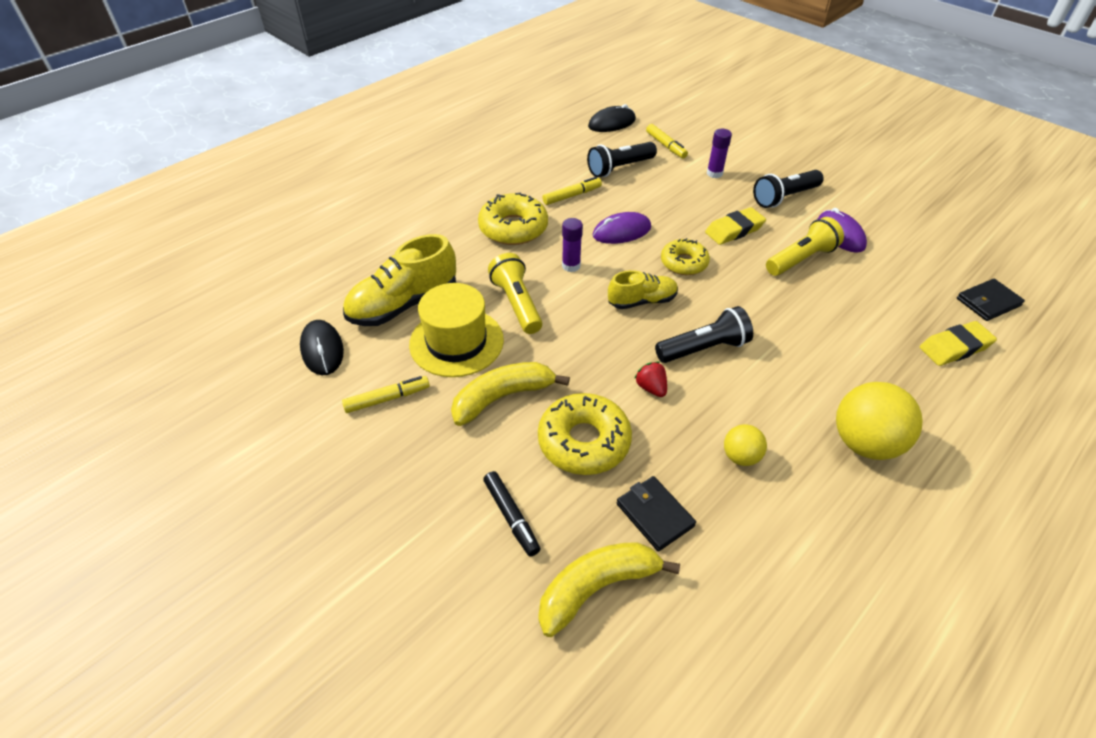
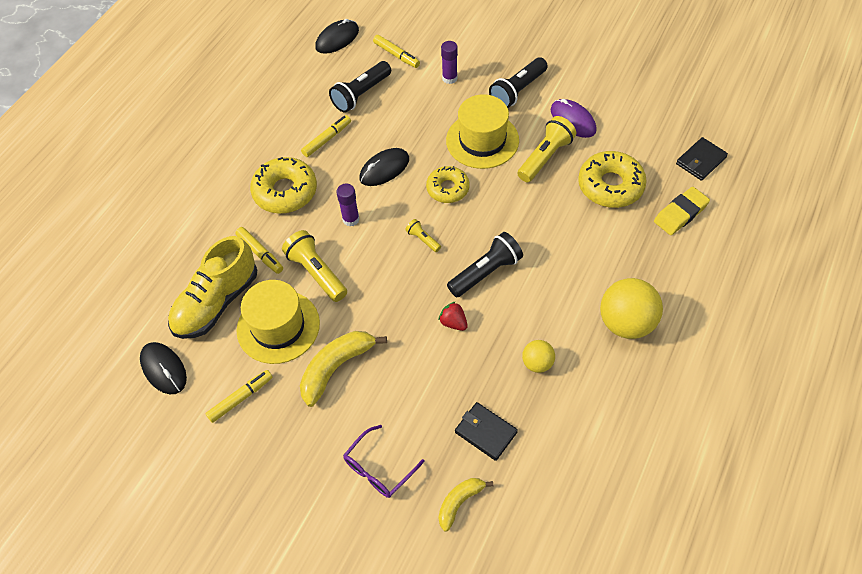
camera: 15 degrees left, 10 degrees up
(466, 273) = (260, 253): none -> yellow marker
(511, 516) = (379, 468): black marker -> purple glasses
(584, 441) = (414, 387): yellow donut -> yellow donut (610, 186)
(596, 587) = (459, 502): yellow banana -> yellow banana, size x0.61
(621, 232) = (384, 169): purple mouse -> black mouse
(642, 301) = (423, 239): yellow shoe -> yellow flashlight
(734, 230) = (482, 140): yellow eraser -> yellow hat

